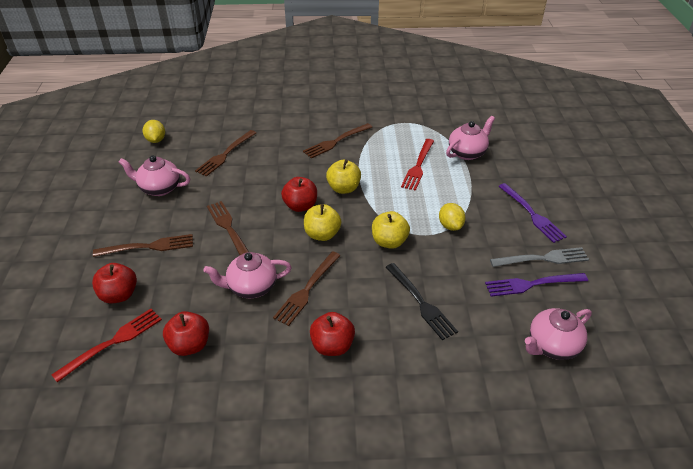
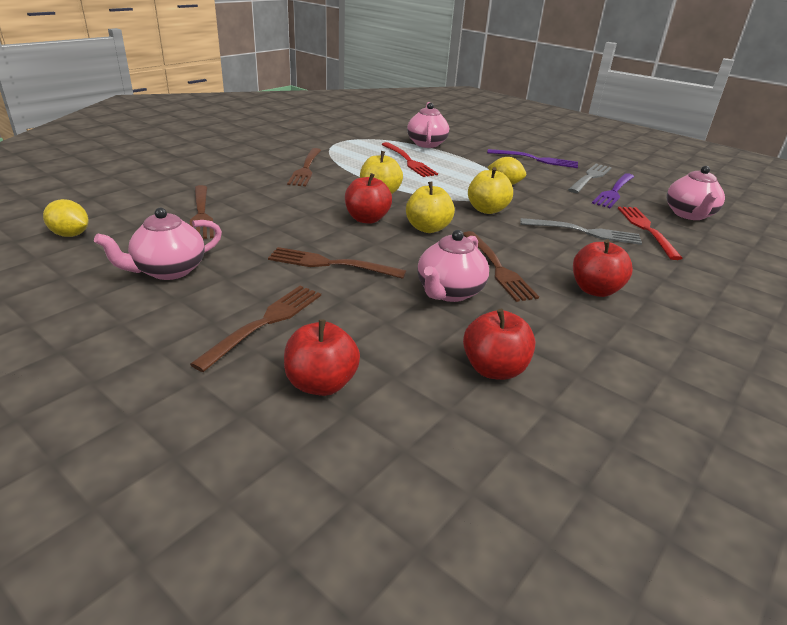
camera: 50 degrees left, 10 degrees down
(112, 342) = (410, 429): red fork -> red fork (646, 230)
(421, 302) = (584, 232): black fork -> grey fork

